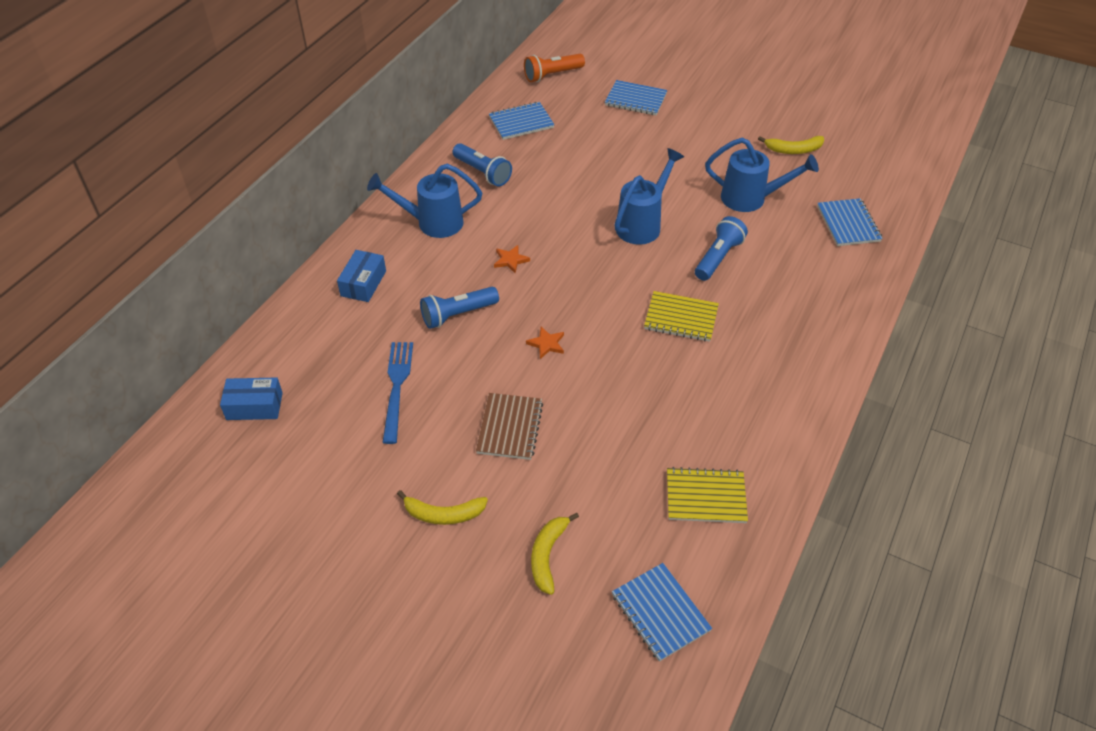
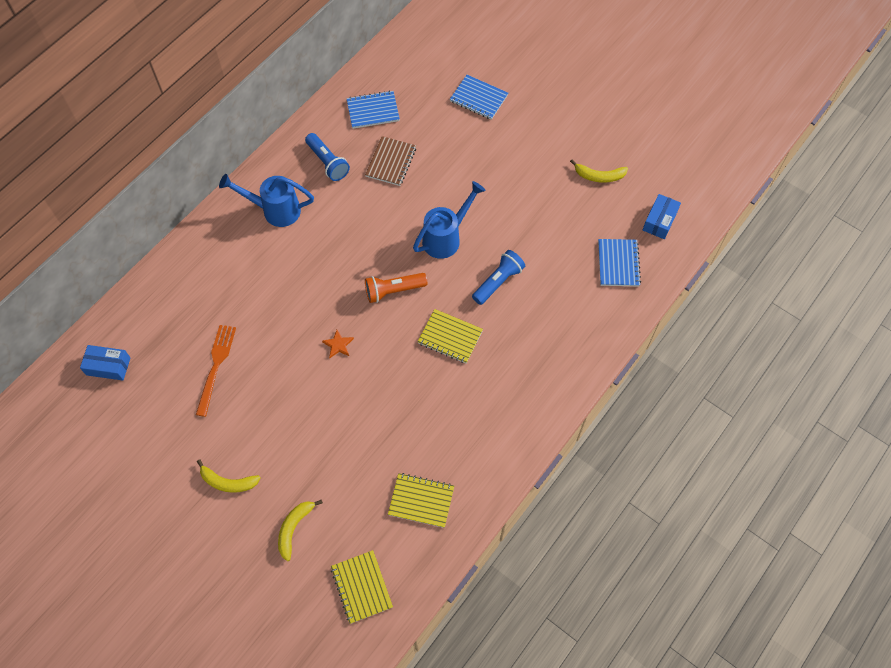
camera: 10 degrees right, 15 degrees up
(363, 283) = (209, 263): blue box -> blue box (659, 221)
(397, 386) = (216, 365): blue fork -> orange fork
(458, 315) = (276, 306): blue flashlight -> none
(510, 260) = (329, 258): orange star -> none
(510, 427) = (292, 417): brown notebook -> brown notebook (391, 162)
(552, 75) = (413, 59): orange flashlight -> orange flashlight (393, 291)
(660, 613) = (361, 587): blue notebook -> yellow notebook
(750, 199) = (544, 224): blue watering can -> none

